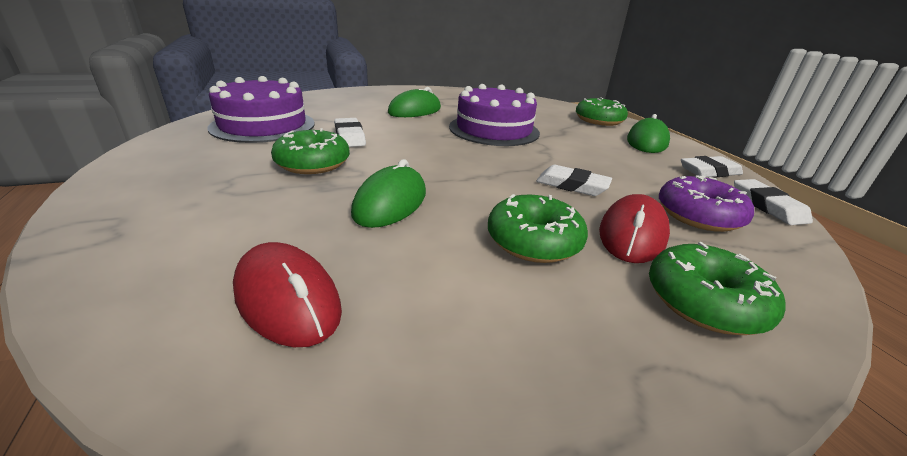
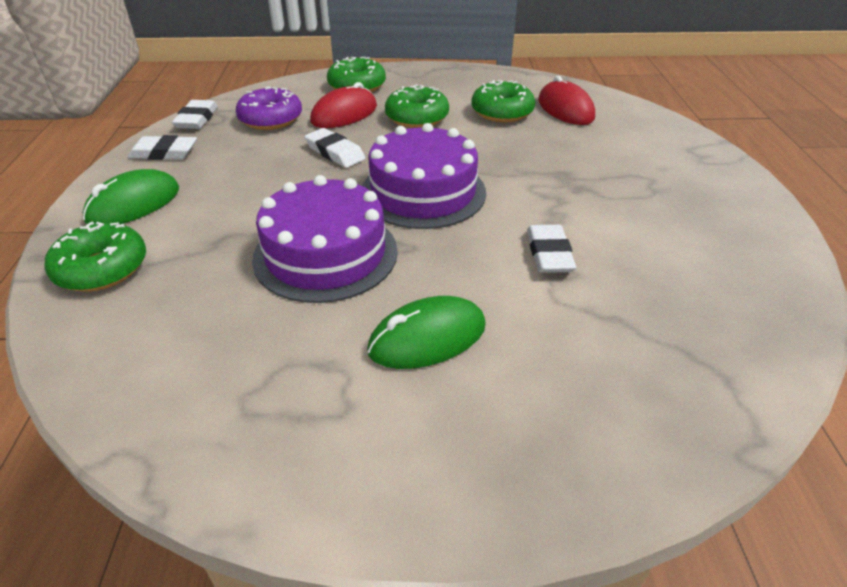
camera: 160 degrees left, 10 degrees up
(263, 125) = (688, 298): purple cake -> purple cake (423, 192)
(313, 163) = (583, 204): green donut -> green donut (502, 112)
(390, 203) = (506, 153): green mouse -> none

